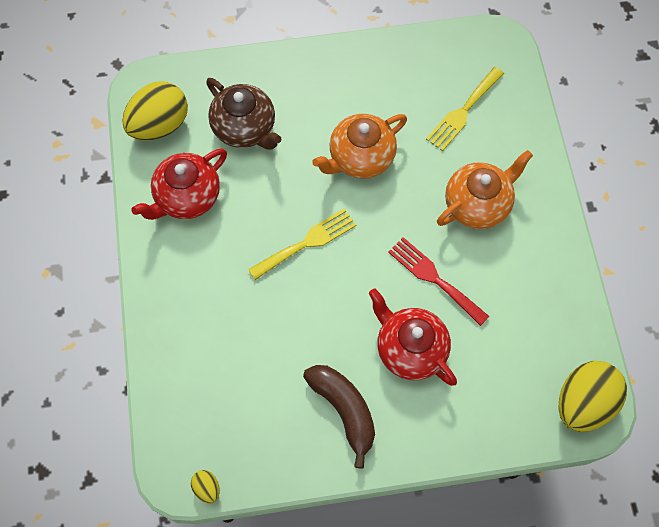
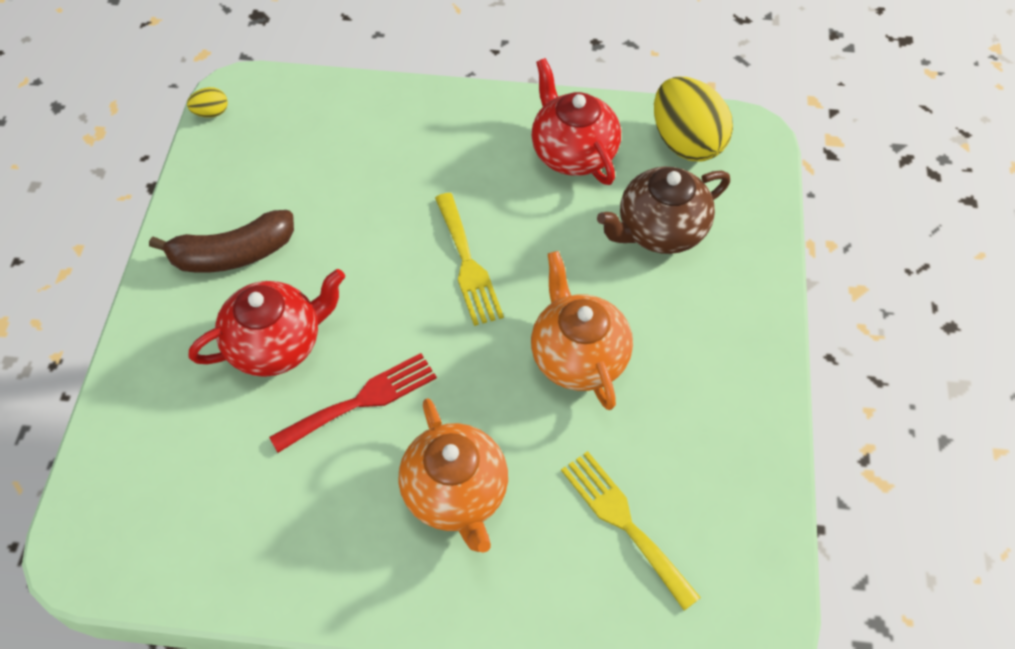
camera: 105 degrees right, 10 degrees down
(583, 403) = (103, 540): yellow egg -> none

